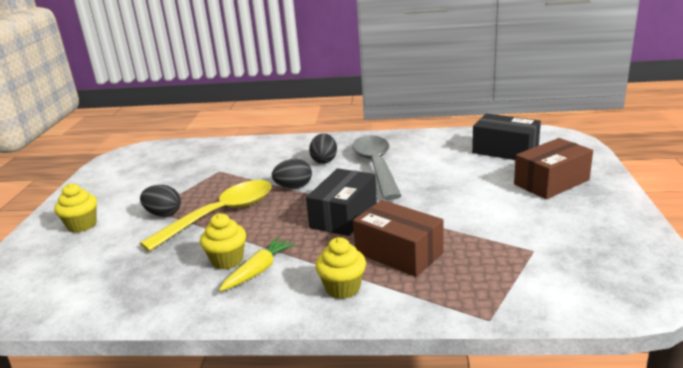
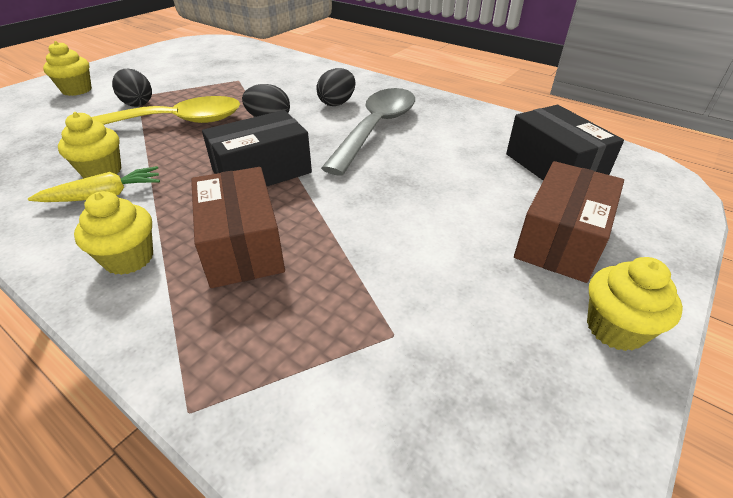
camera: 30 degrees right, 15 degrees up
(551, 182) = (560, 239): brown box -> brown box turned 60 degrees counterclockwise
(615, 206) = (615, 328): none -> yellow cupcake

